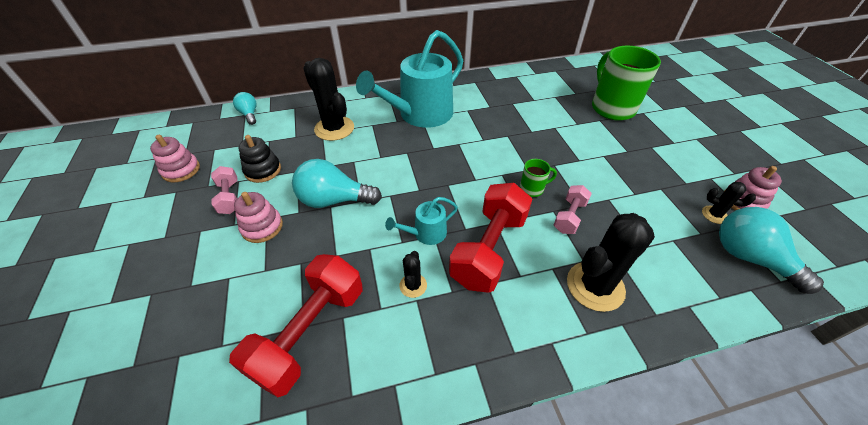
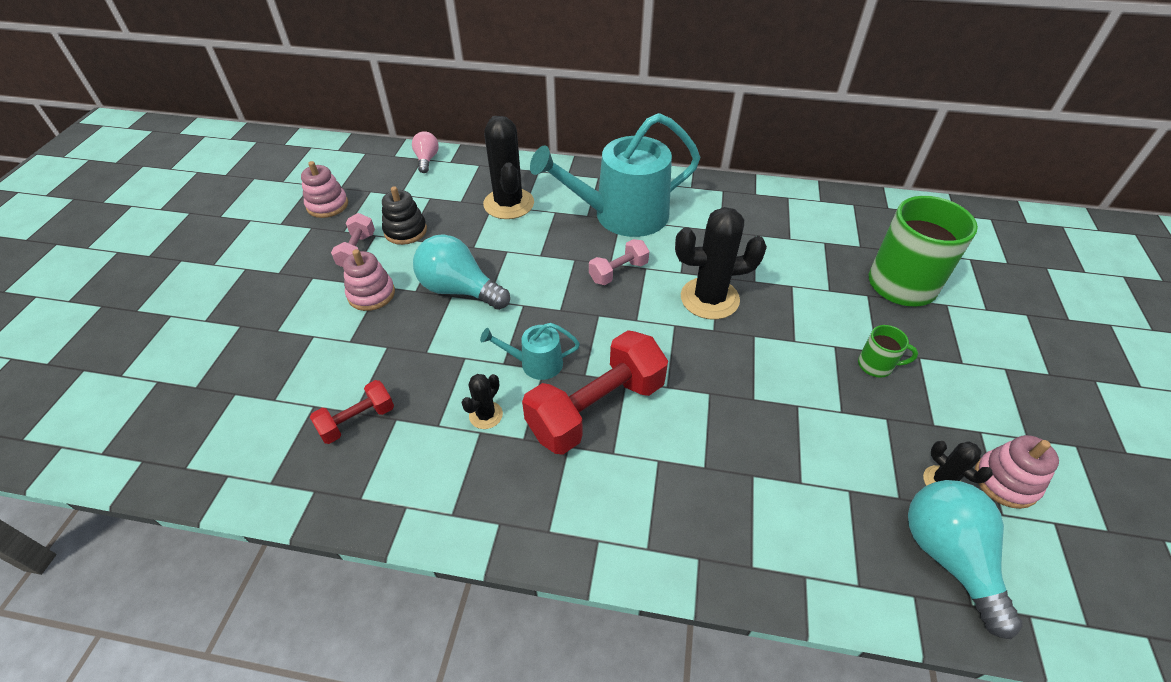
camera: 25 degrees right, 0 degrees up
(249, 114) = (427, 160): turquoise light bulb -> pink light bulb
(310, 332) = (357, 421): red dumbbell -> red dumbbell, size x0.52
(532, 189) = (702, 356): green mug -> green mug (876, 365)
(569, 217) = (725, 408): pink dumbbell -> pink dumbbell (618, 272)
(595, 286) = (697, 502): black cactus -> black cactus (709, 298)

